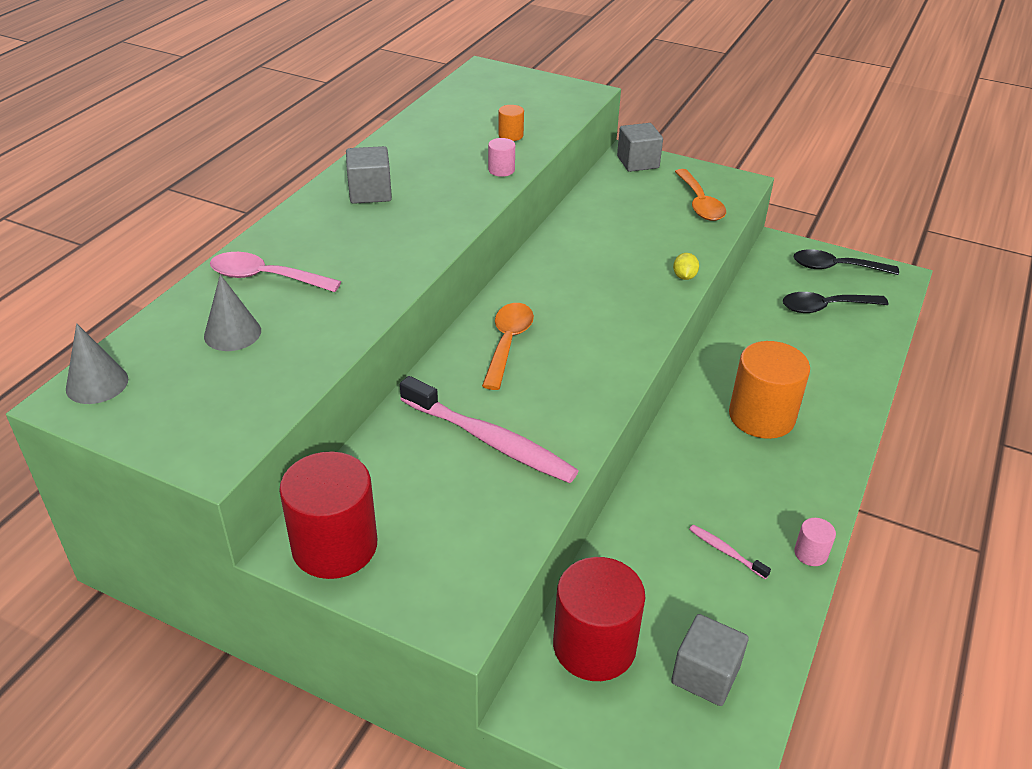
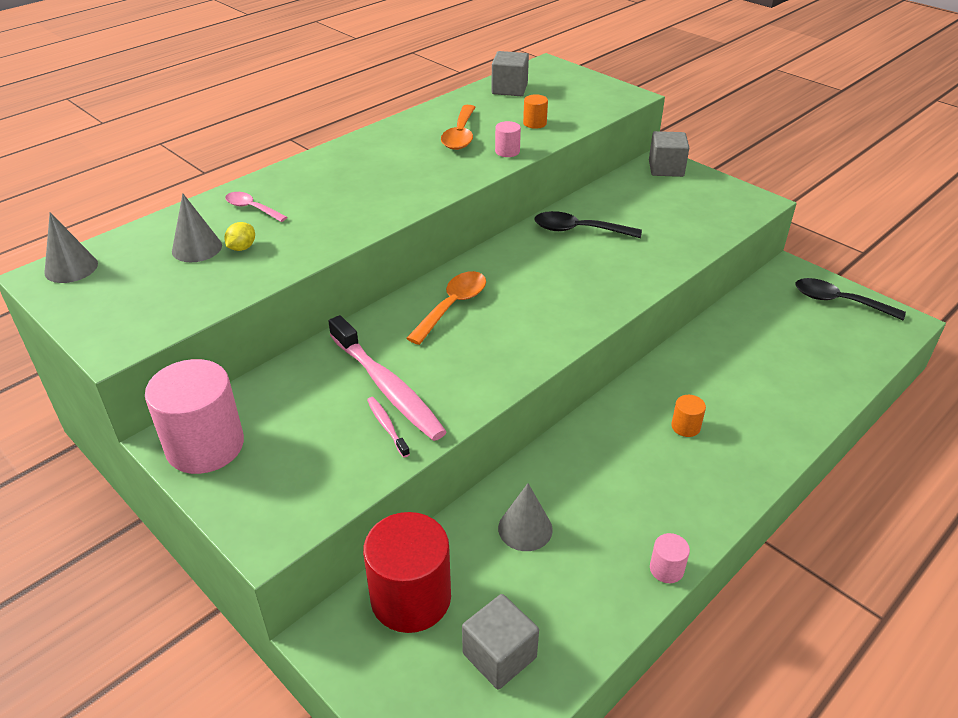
camera: 20 degrees right, 0 degrees up
(265, 277) = (252, 208): pink spoon -> pink spoon, size x0.64
(334, 546) = (205, 446): red cylinder -> pink cylinder
(370, 193) = (381, 153): grey cube -> grey cube (509, 89)
(666, 550) = (525, 528): none -> grey cone
(684, 276) = (652, 278): yellow lemon -> yellow lemon (242, 248)
(700, 203) = (706, 214): orange spoon -> orange spoon (460, 135)
(726, 551) = (581, 545): pink toothbrush -> pink toothbrush (387, 426)
(761, 416) = (685, 427): orange cylinder -> orange cylinder, size x0.44
(825, 307) = (807, 337): black spoon -> black spoon (578, 230)

